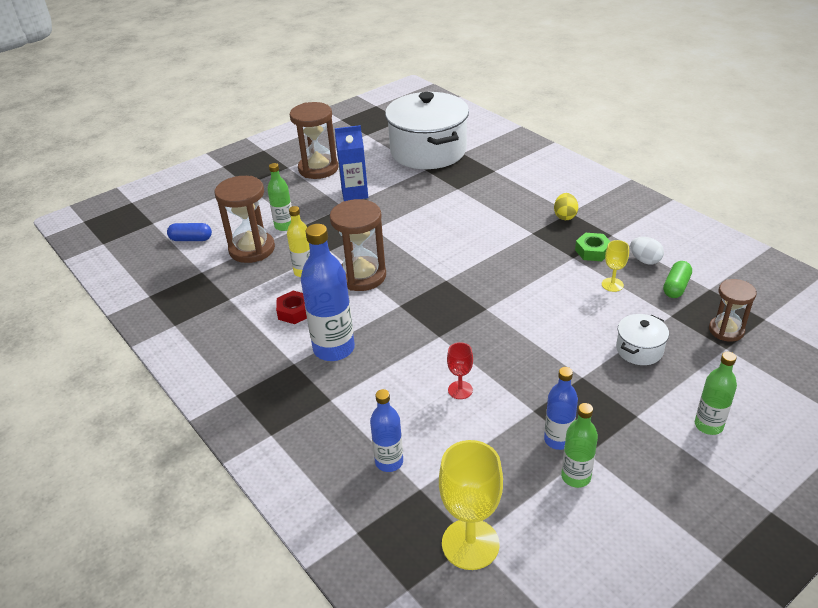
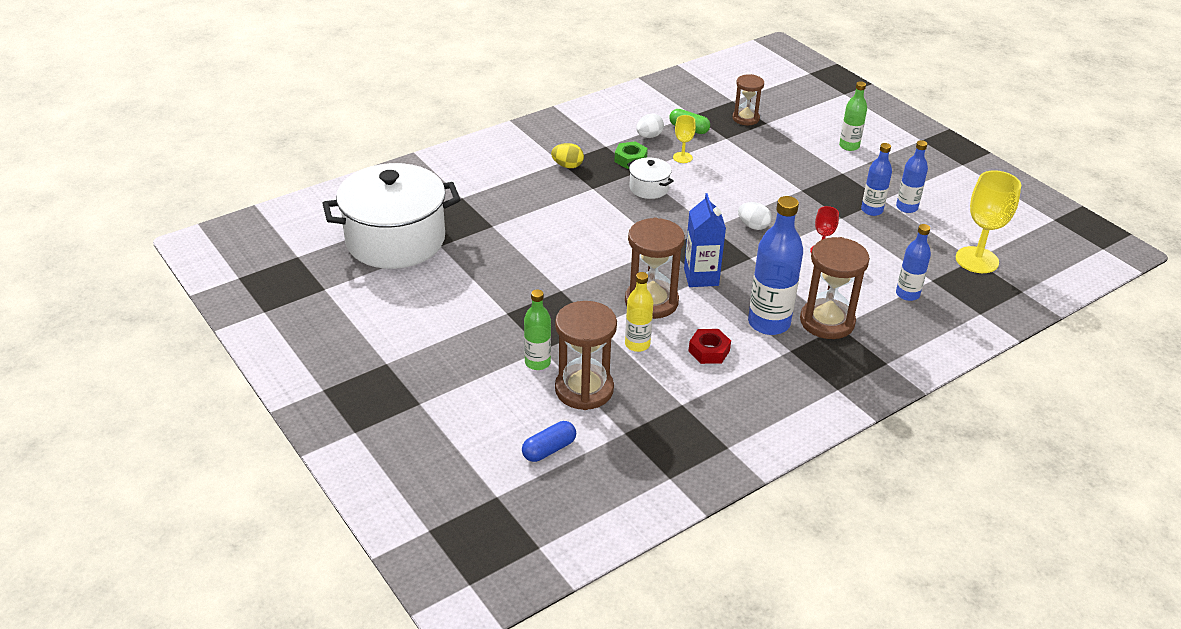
camera: 90 degrees left, 0 degrees up
(191, 239) = (549, 449): blue capsule -> blue capsule turned 45 degrees clockwise
(318, 169) = (403, 334): brown hourglass -> brown hourglass (827, 322)
(354, 193) = (477, 303): blue carton -> blue carton (701, 277)
(496, 338) = (753, 226): none -> white egg
(576, 477) = (906, 207): green bottle -> blue bottle
(639, 350) = (769, 159): white pot -> white pot (649, 188)

